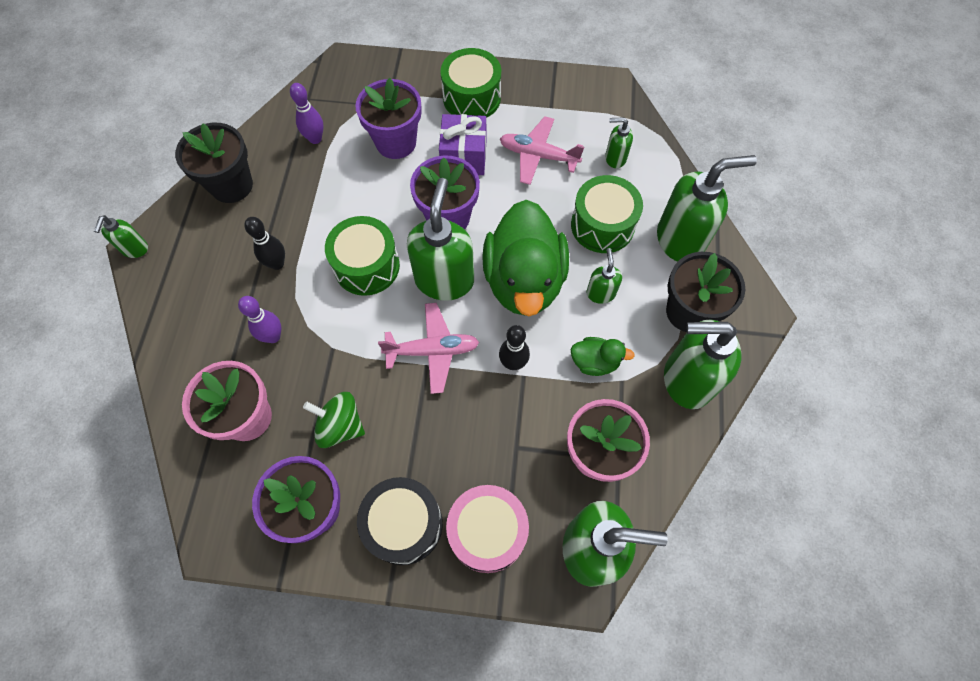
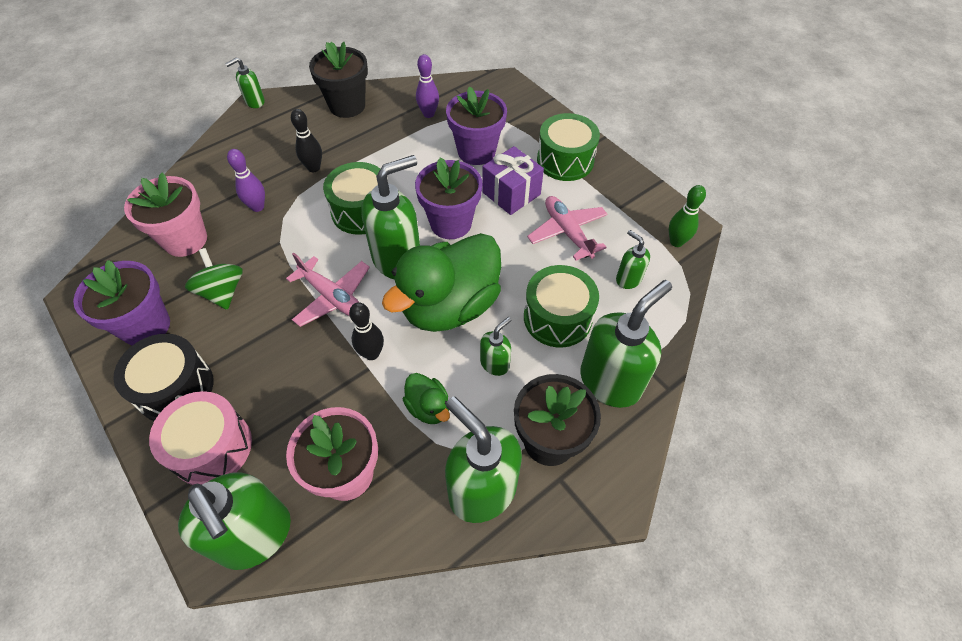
camera: 45 degrees right, 10 degrees down
(615, 104) = (676, 242): none -> green bowling pin
(680, 240) = (610, 381): green soap dispenser -> green soap dispenser turned 75 degrees counterclockwise

